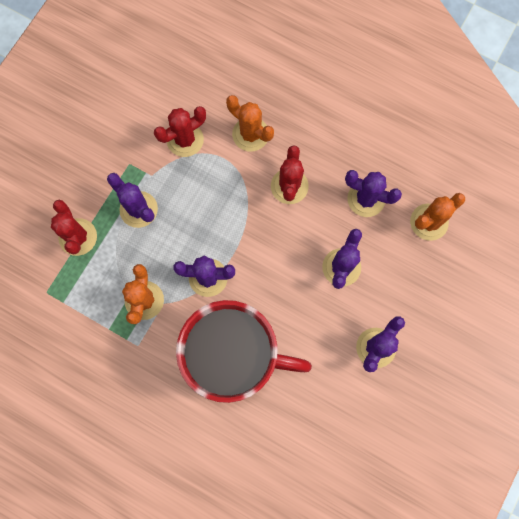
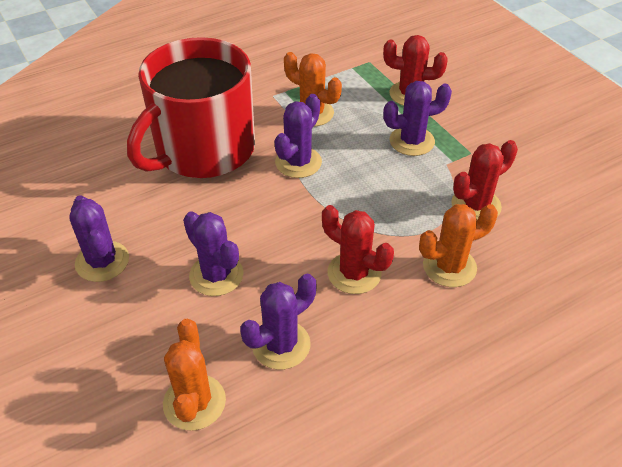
camera: 120 degrees right, 30 degrees down
(185, 140) = (476, 205): red cactus -> red cactus turned 60 degrees clockwise

